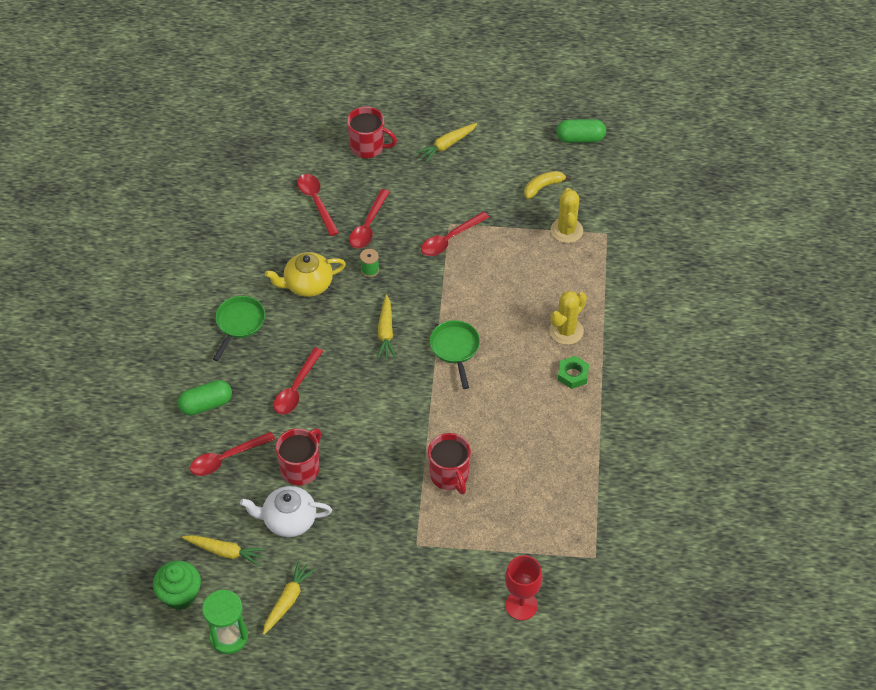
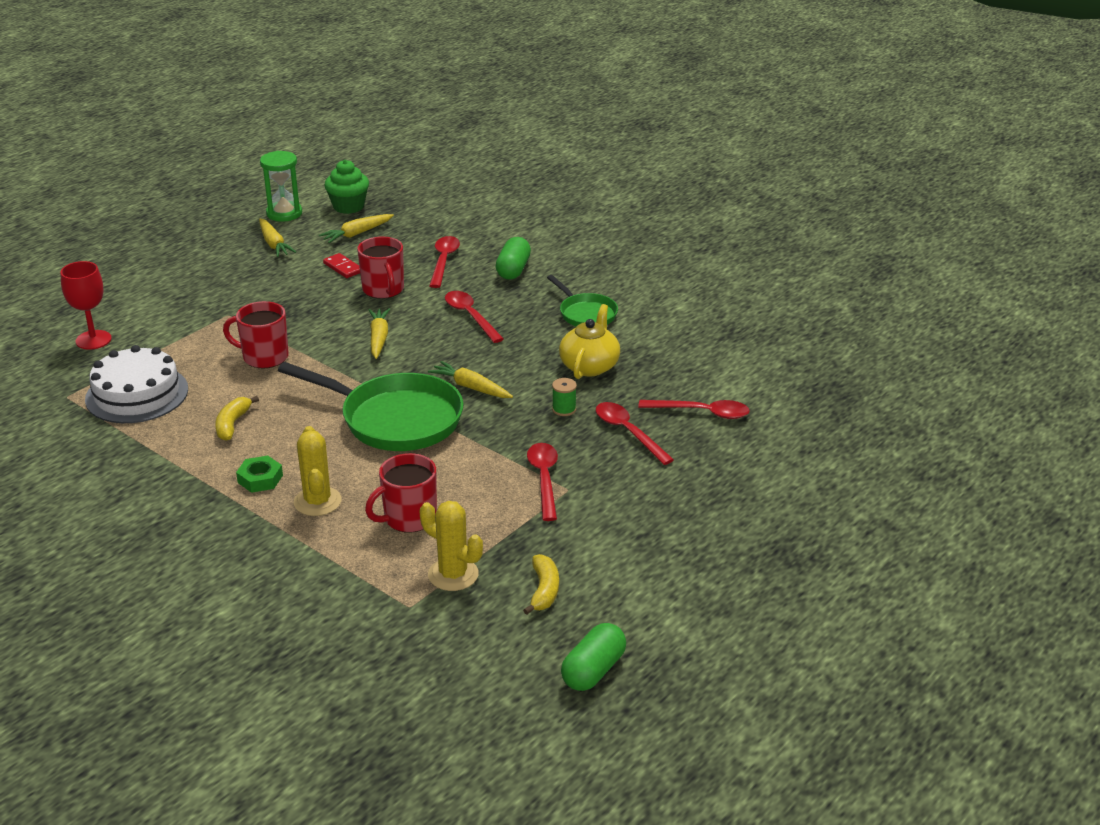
camera: 125 degrees right, 20 degrees down
(288, 520) = (343, 268): white teapot -> red domino
(368, 147) = (756, 481): red mug -> red mug (408, 518)
(447, 145) = (699, 543): yellow carrot -> yellow carrot (379, 338)
(455, 349) = (395, 419): green pan -> green pan, size x1.85
(537, 432) = (232, 424): none -> yellow banana
(555, 516) = (137, 394): none -> white cake

